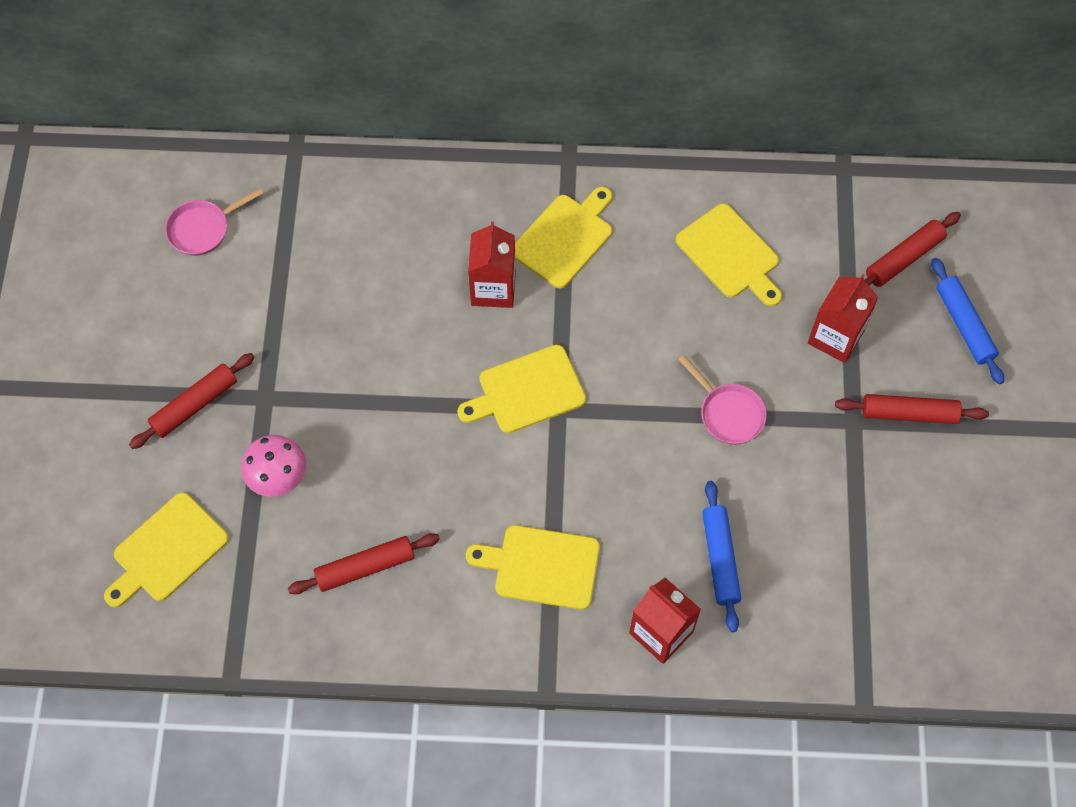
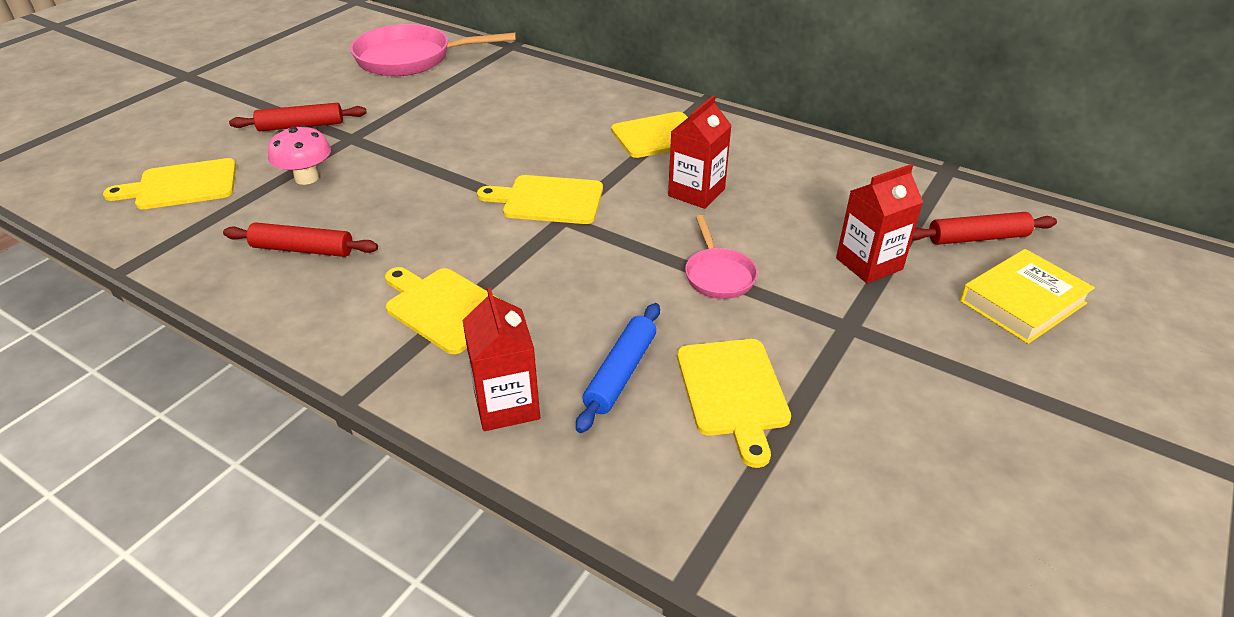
camera: 30 degrees right, 25 degrees down
(203, 229) = (411, 59): pink pan -> pink pan, size x1.93
(493, 288) = (579, 141): red carton -> red carton (696, 192)
(730, 255) = (800, 184): yellow cutting board -> yellow cutting board (733, 392)
(909, 413) = (917, 344): red rolling pin -> none
(964, 325) = (1022, 302): blue rolling pin -> yellow book

